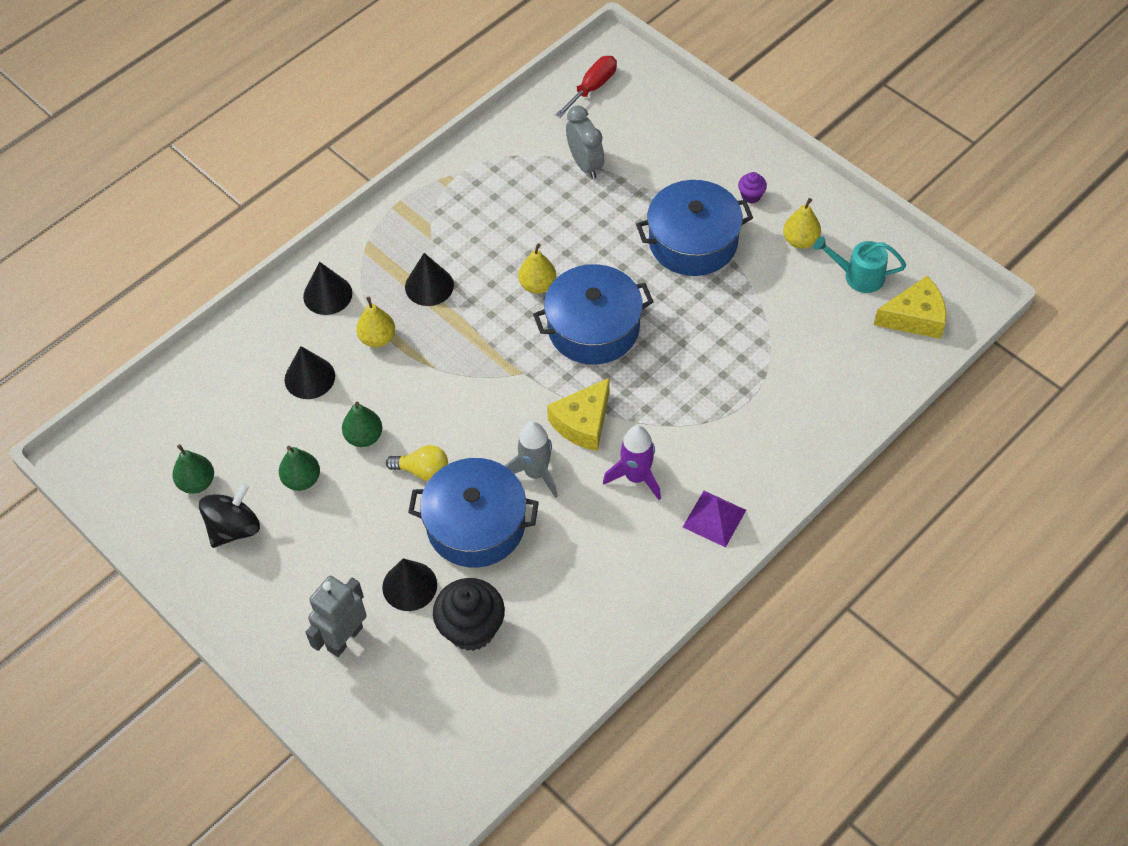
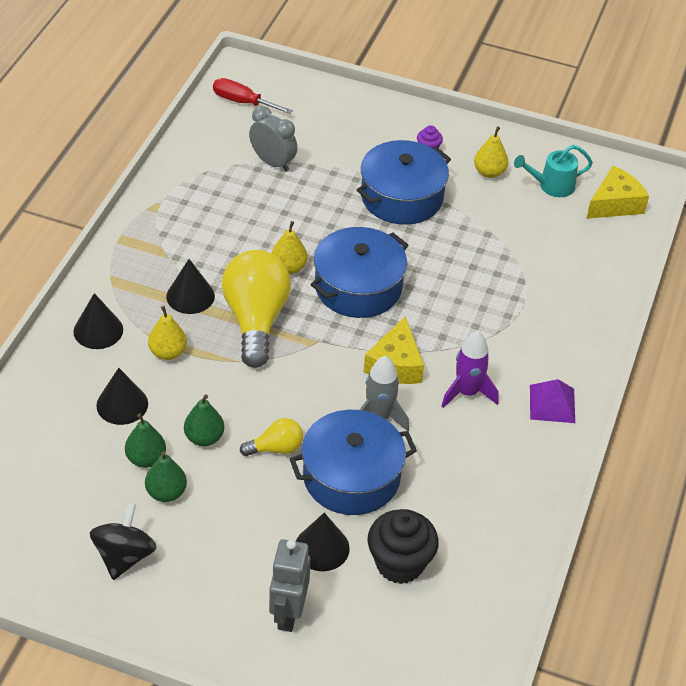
camera: 30 degrees left, 10 degrees down
(197, 482) = (63, 529): green pear -> green pear (146, 459)
(476, 331) = (255, 320): none -> yellow light bulb
(592, 87) = (242, 102): red screwdriver -> red screwdriver turned 75 degrees counterclockwise

